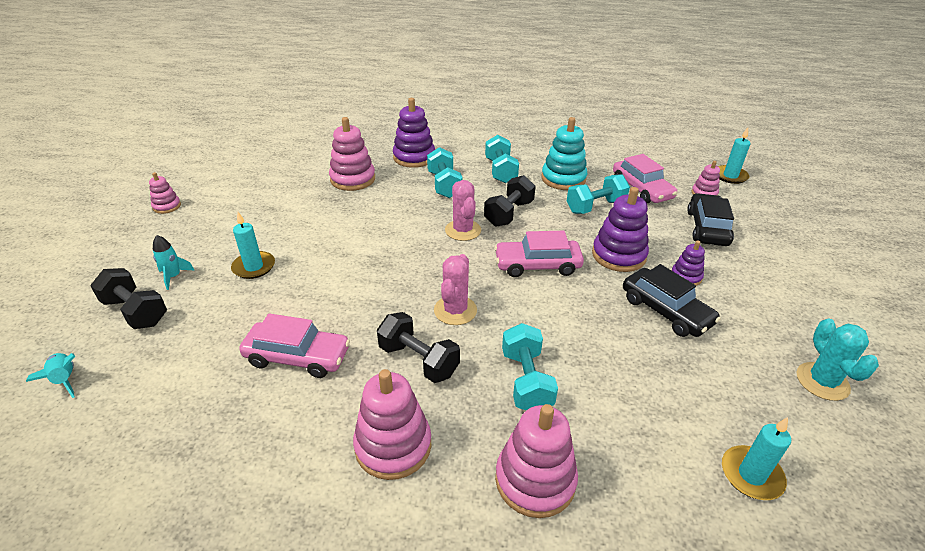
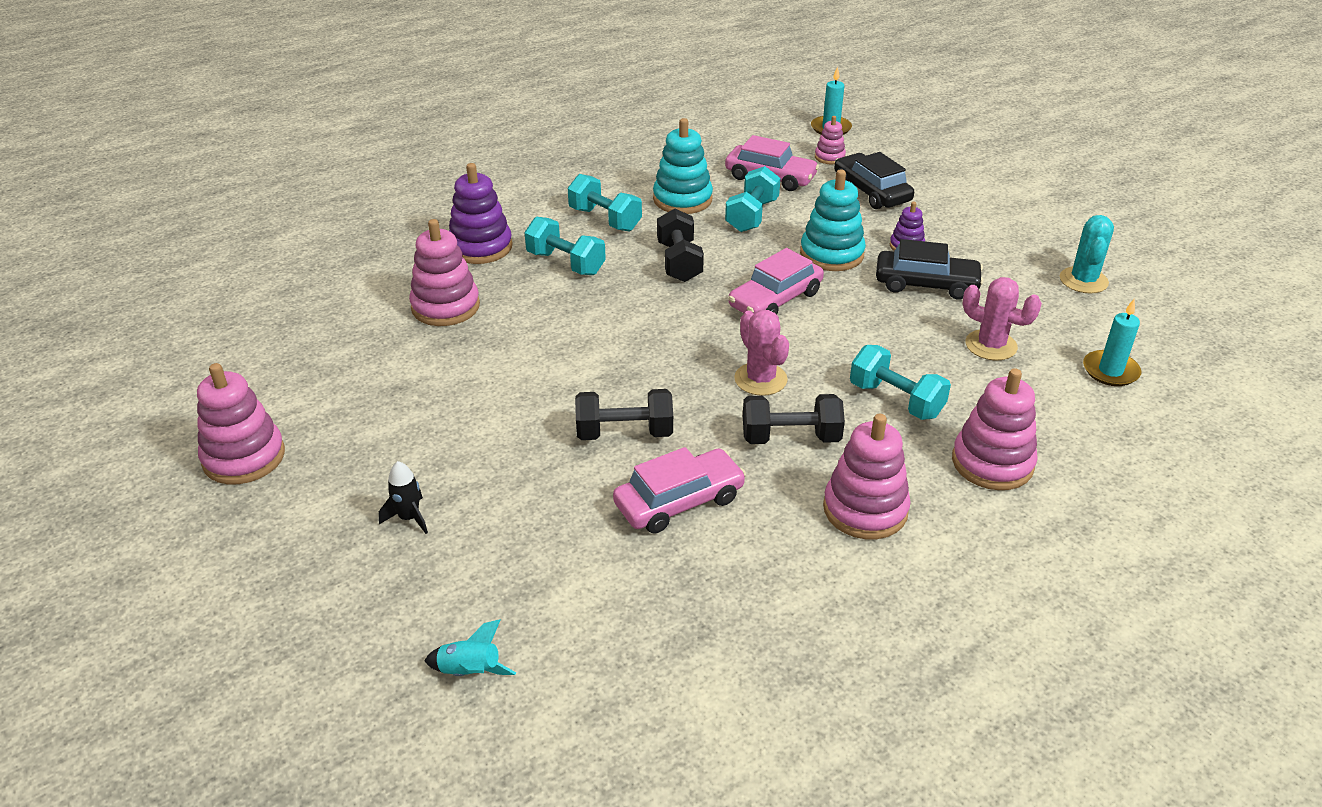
camera: 40 degrees left, 0 degrees up
(135, 312) = (429, 573): black dumbbell -> black dumbbell (624, 433)
(167, 206) = (244, 457): pink stacking toy -> pink stacking toy, size x1.84
(174, 277) = (409, 518): turquoise rocket -> black rocket
(254, 267) = (489, 455): turquoise candle -> none
(463, 230) = (658, 302): pink cactus -> pink cactus (991, 345)
(618, 255) = (831, 254): purple stacking toy -> turquoise stacking toy
(822, 381) = (1083, 280): turquoise cactus -> turquoise cactus turned 60 degrees clockwise

